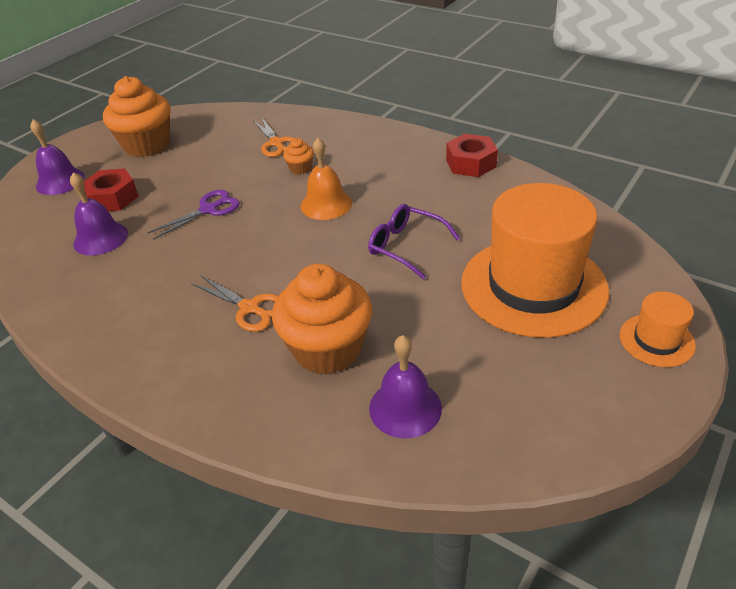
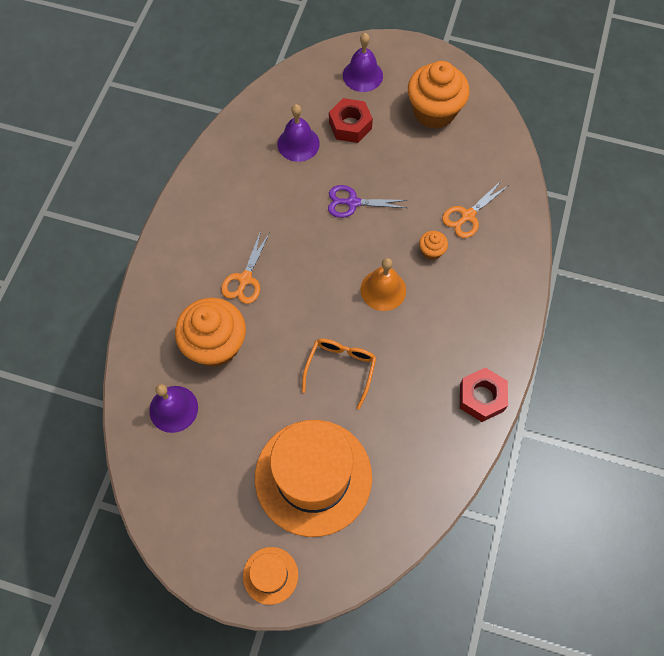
camera: 70 degrees right, 25 degrees up
(208, 209) = (352, 202): purple scissors -> purple scissors turned 150 degrees clockwise
(406, 246) = (340, 369): purple glasses -> orange glasses

